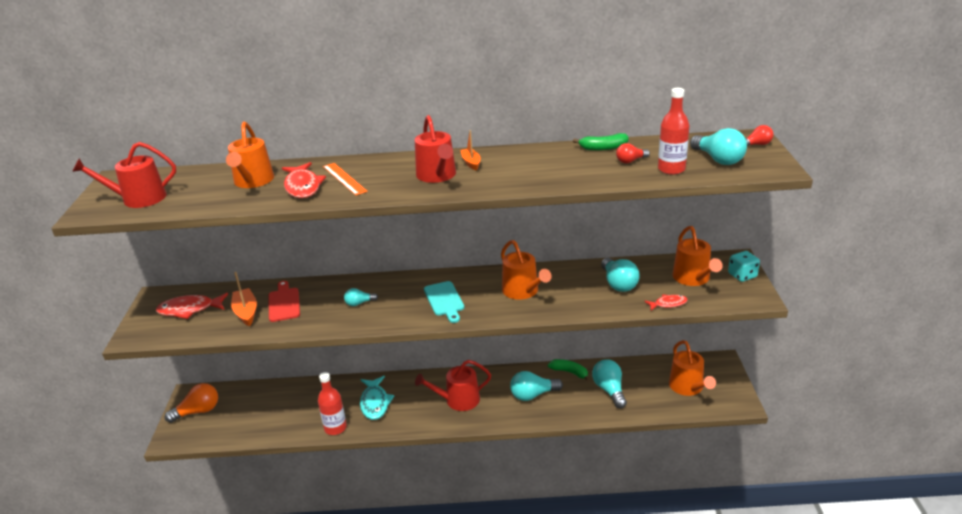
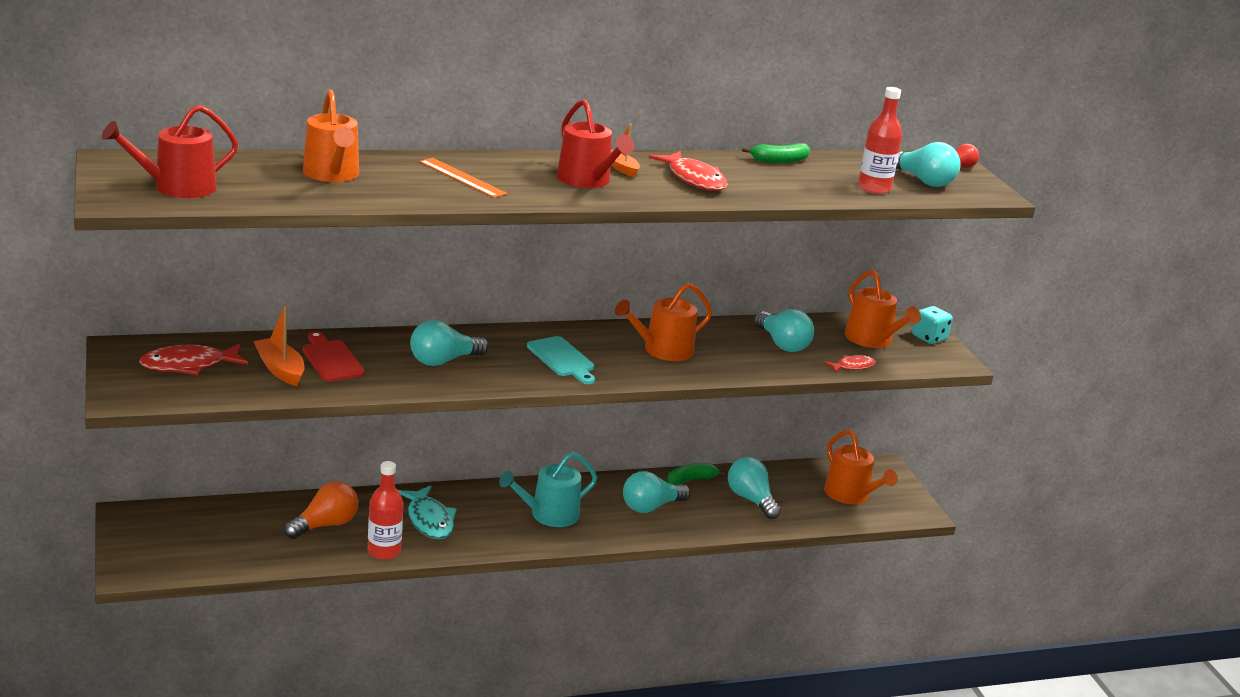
camera: 20 degrees left, 5 degrees down
(198, 411) = (154, 536): orange light bulb -> orange light bulb (325, 525)
(303, 187) = (411, 184): red fish -> red fish (694, 179)
(359, 303) = (443, 361): turquoise light bulb -> turquoise light bulb, size x1.77
(458, 400) = (549, 515): red watering can -> turquoise watering can
(523, 291) = (663, 350): orange watering can -> orange watering can turned 105 degrees clockwise
(569, 372) = (691, 480): green banana -> green banana turned 45 degrees counterclockwise
(630, 161) = (821, 177): red light bulb -> none

